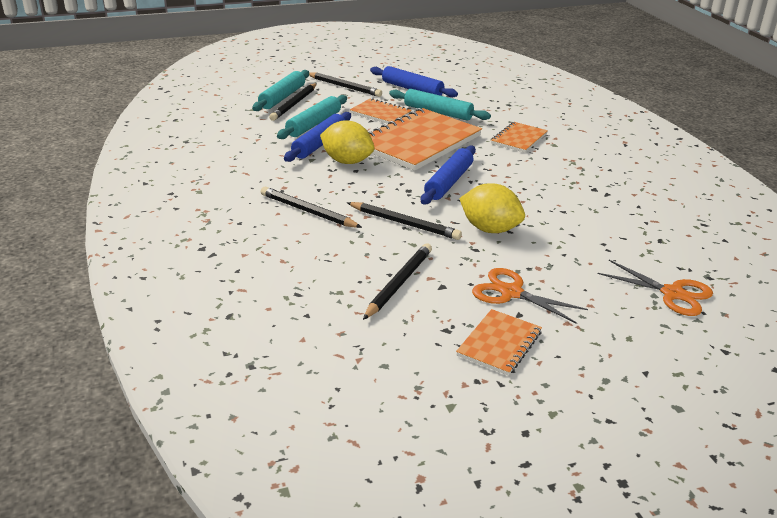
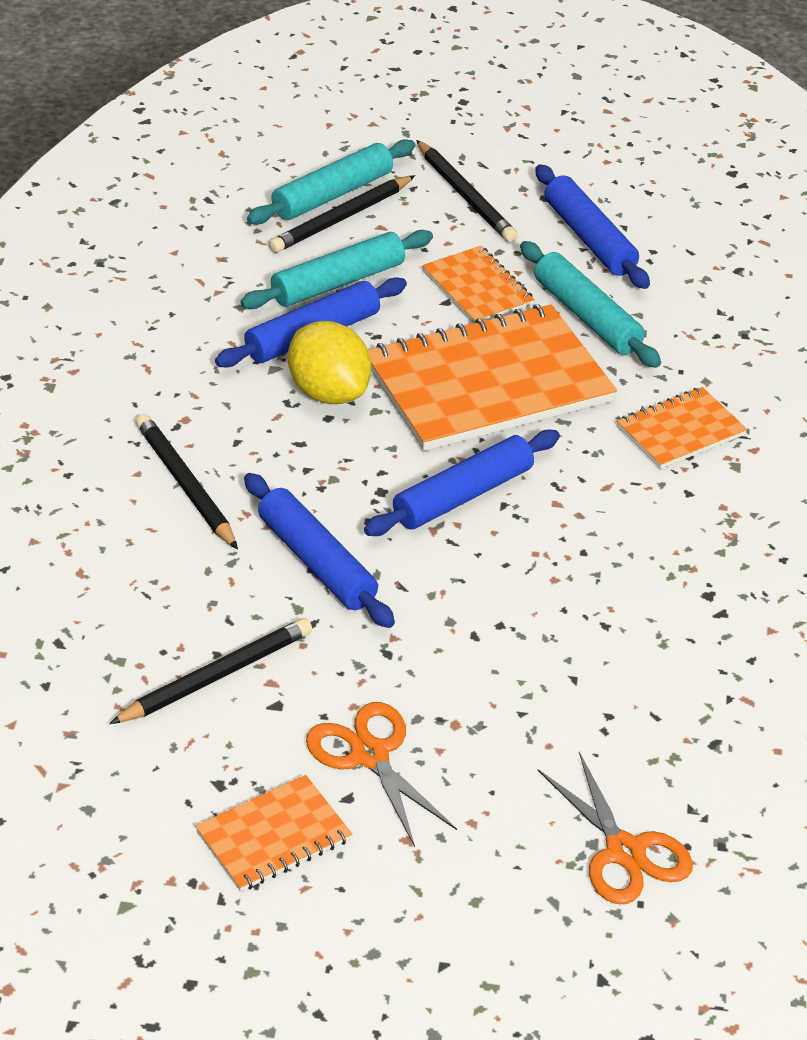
camera: 25 degrees right, 10 degrees up
(404, 224) = (316, 562): black pencil -> blue rolling pin
(490, 229) = (445, 621): yellow lemon -> none

